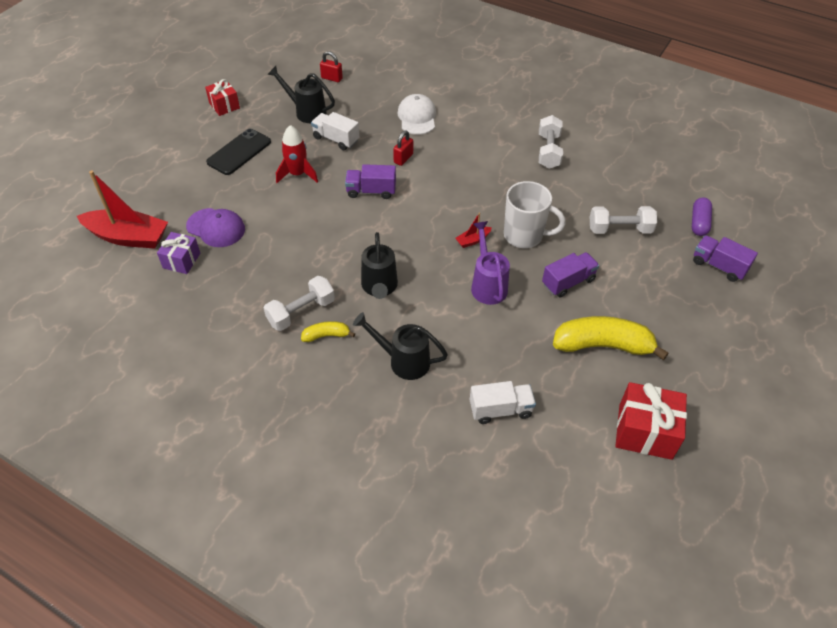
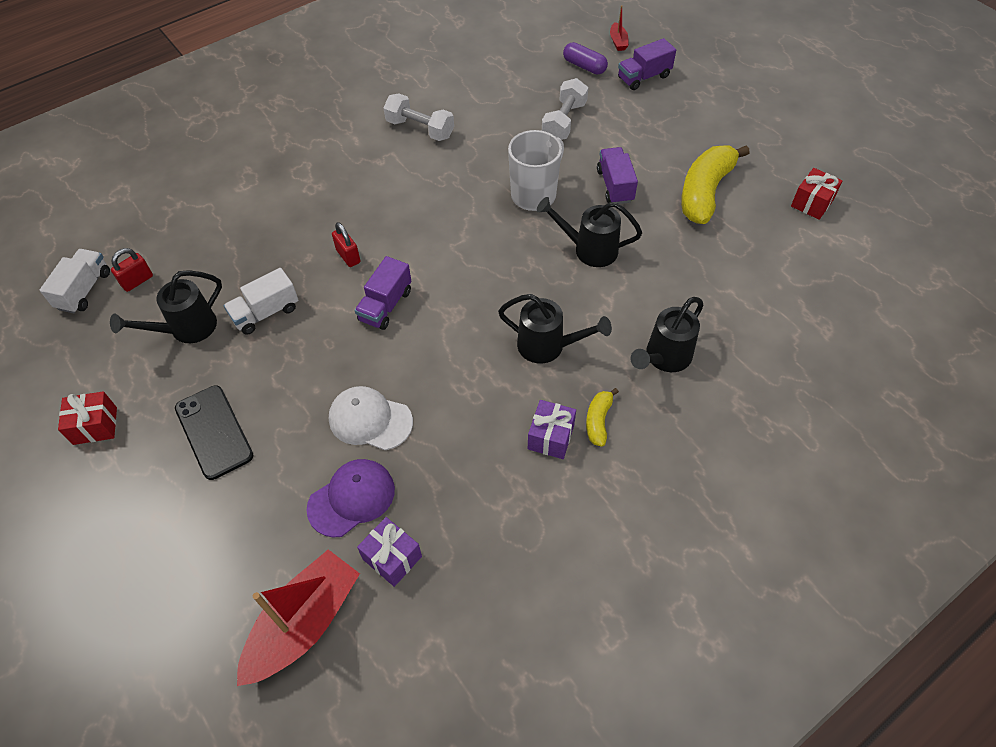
camera: 65 degrees left, 5 degrees up
(297, 174) = (305, 374): red rocket -> none
(301, 312) = (551, 437): white dumbbell -> purple gift
(417, 117) = (283, 219): white cap -> white cap (370, 420)
(473, 240) = (518, 239): red boat -> red boat (618, 42)
(487, 285) = (589, 249): purple watering can -> black watering can
(500, 410) = (755, 297): white truck -> white truck (84, 290)
(645, 431) = (812, 203): red gift -> red gift, size x0.62

